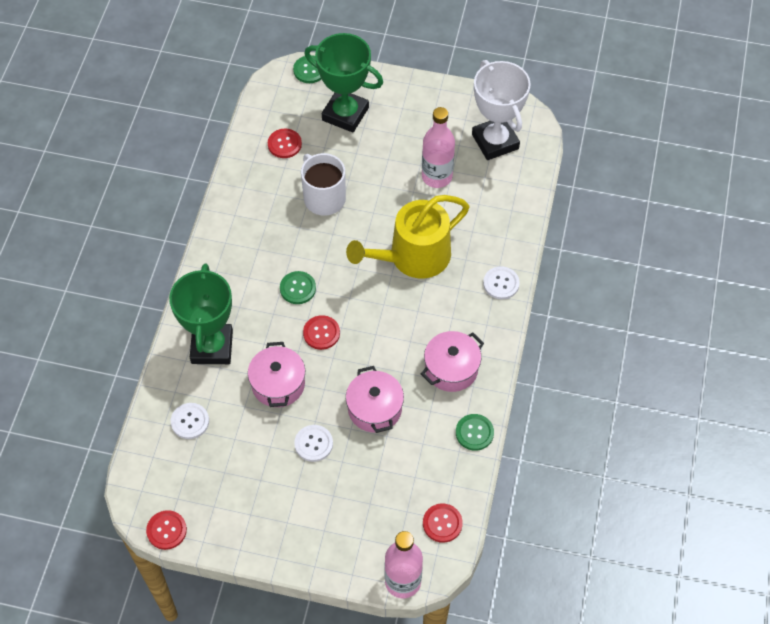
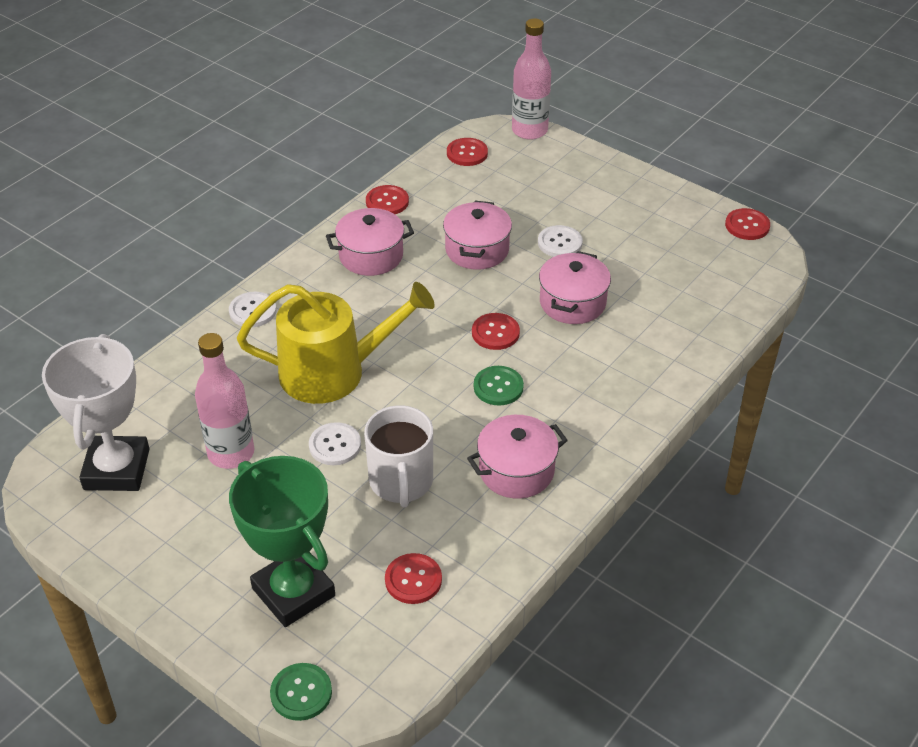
camera: 155 degrees left, 15 degrees down
(190, 421) = (690, 302): white button -> white button (335, 445)
(212, 347) = (636, 362): green trophy -> none
(257, 232) = (516, 471): none -> pink pot
(474, 433) = (387, 202): green button -> red button

